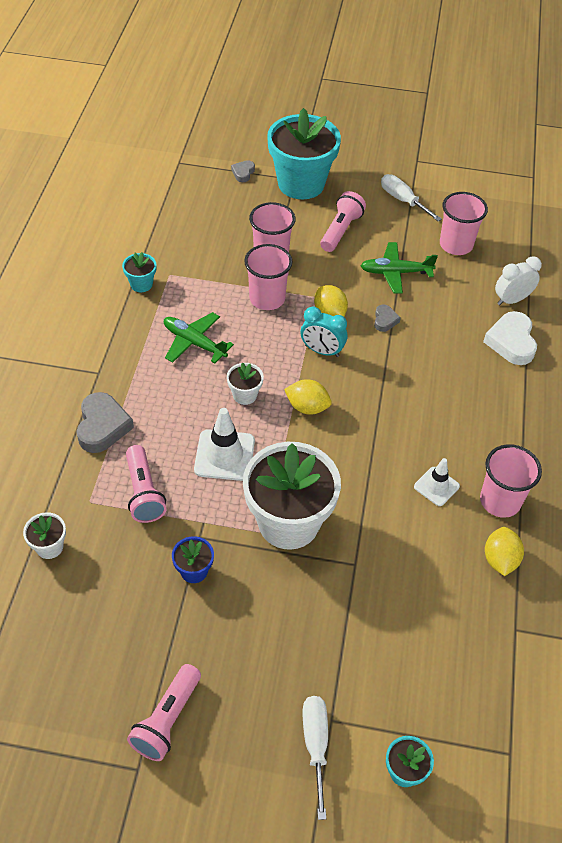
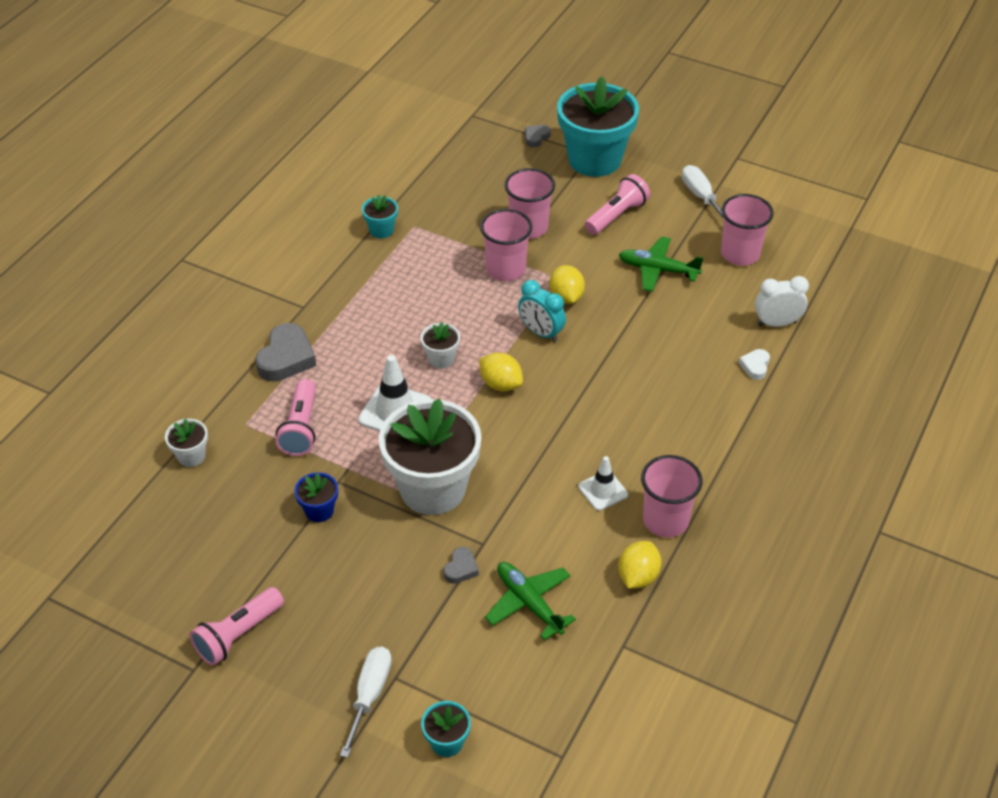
camera: 20 degrees right, 5 degrees down
(194, 343) = (411, 297): green plane -> green plane (529, 603)
(385, 320) = (623, 316): grey heart -> grey heart (461, 568)
(511, 342) = (755, 366): white heart -> white heart, size x0.52

